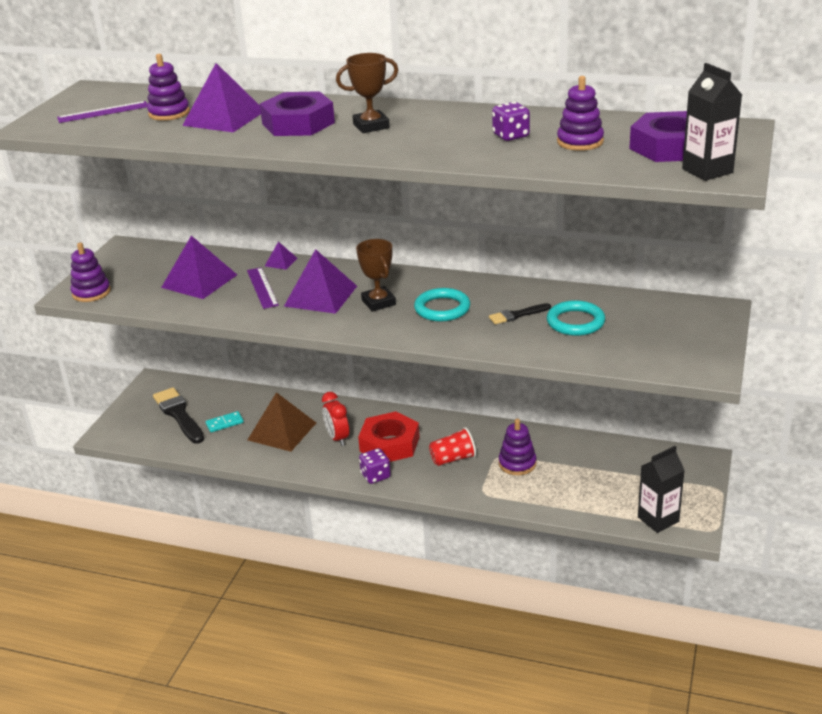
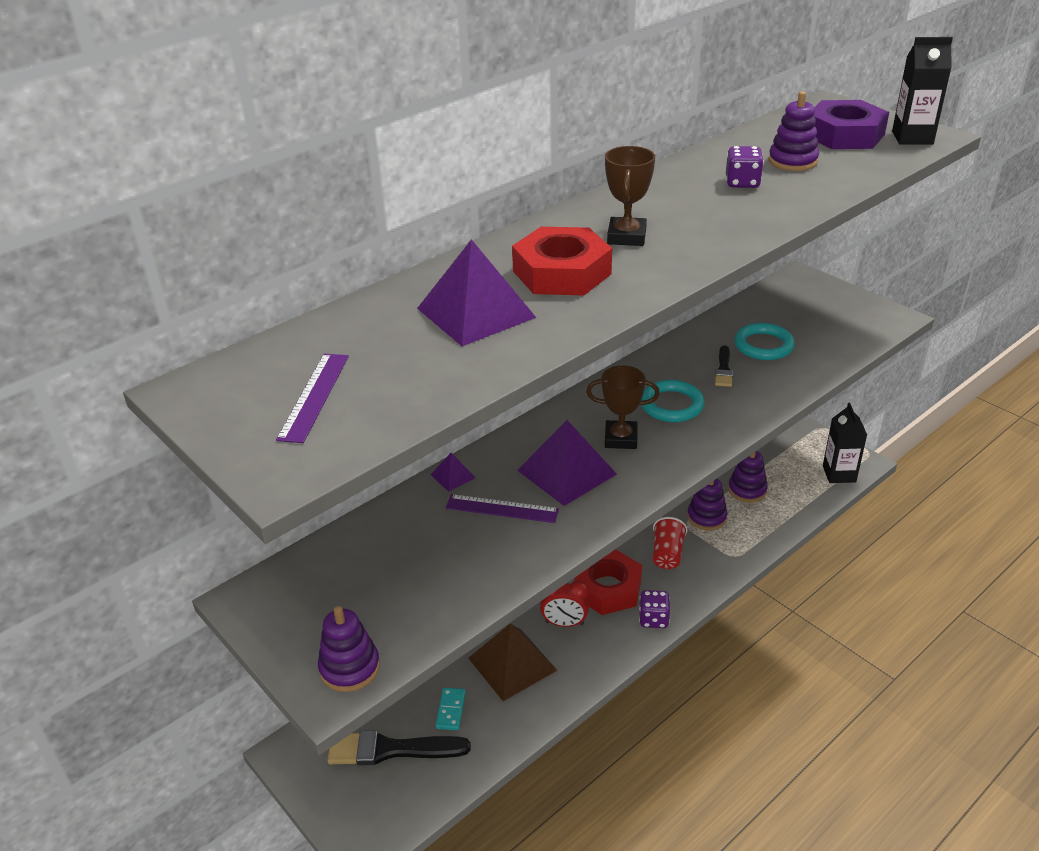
camera: 60 degrees left, 5 degrees up
(169, 113) = (399, 346): purple stacking toy -> purple stacking toy (747, 490)
(199, 281) = (428, 555): purple pyramid -> none
(298, 123) = (562, 272): purple nut -> red nut

